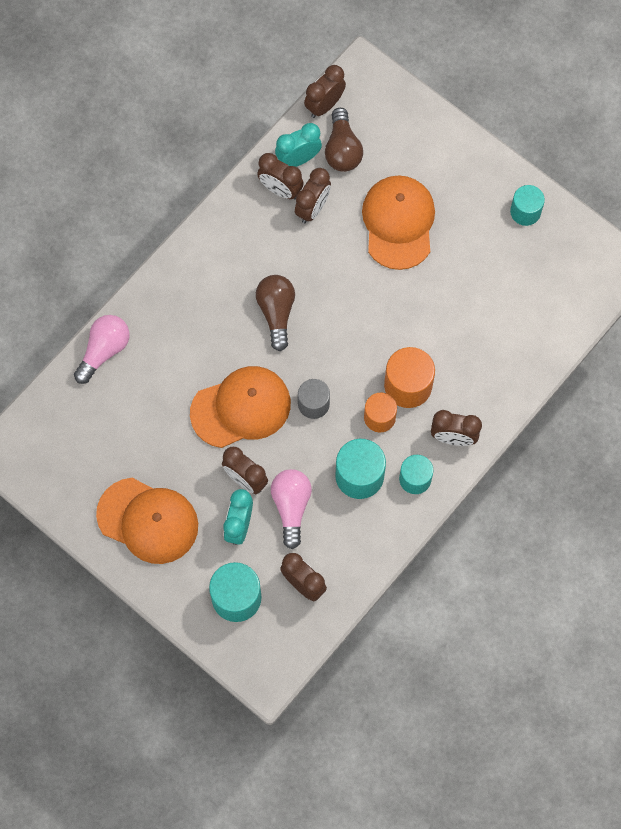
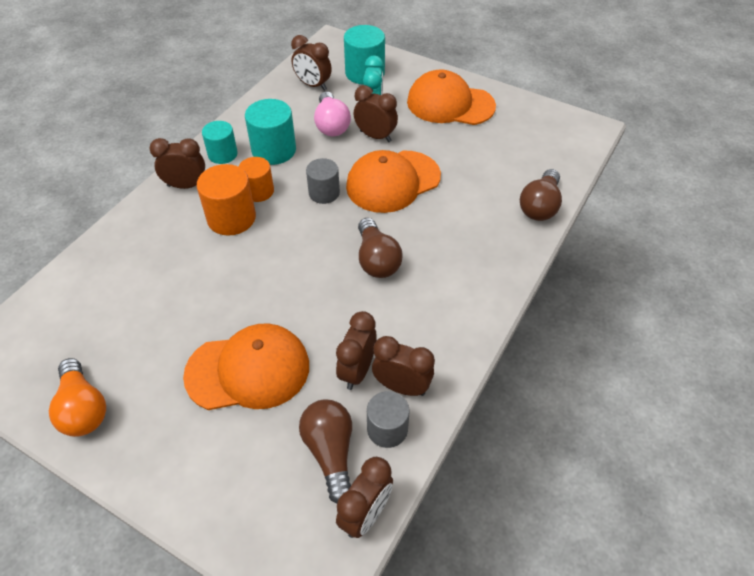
camera: 170 degrees right, 20 degrees down
(104, 351) = (540, 206): pink light bulb -> brown light bulb
(298, 159) = (387, 429): turquoise clock -> grey cylinder
(398, 223) = (248, 370): orange cap -> orange cap turned 90 degrees counterclockwise
(525, 212) = (83, 408): turquoise cylinder -> orange light bulb

